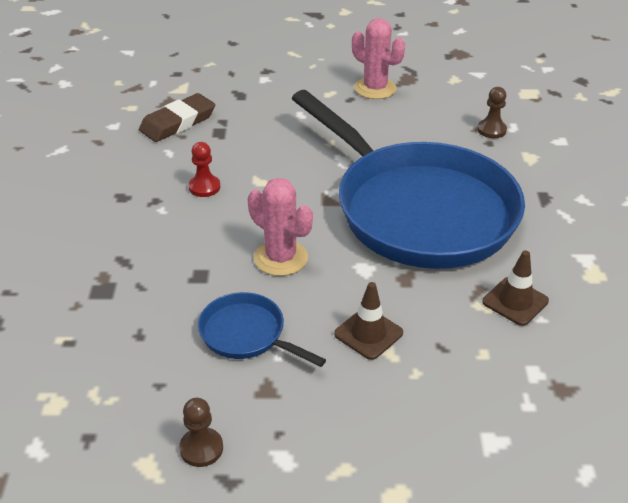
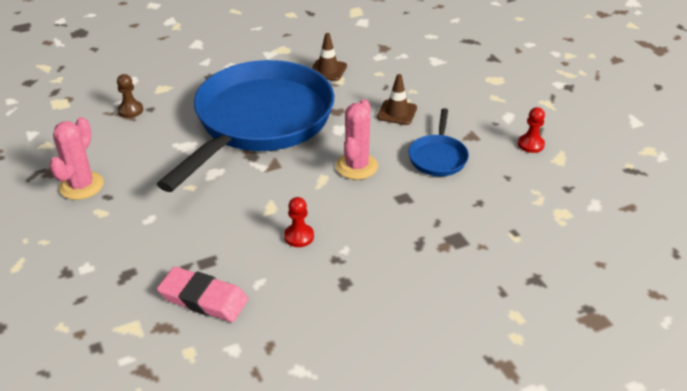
camera: 115 degrees left, 0 degrees up
(178, 122) = (203, 298): brown eraser -> pink eraser
(201, 448) = (530, 144): brown pawn -> red pawn

